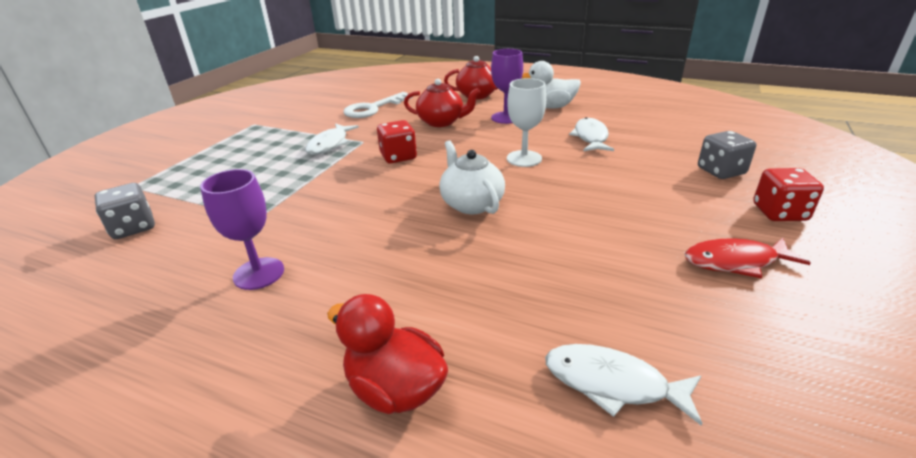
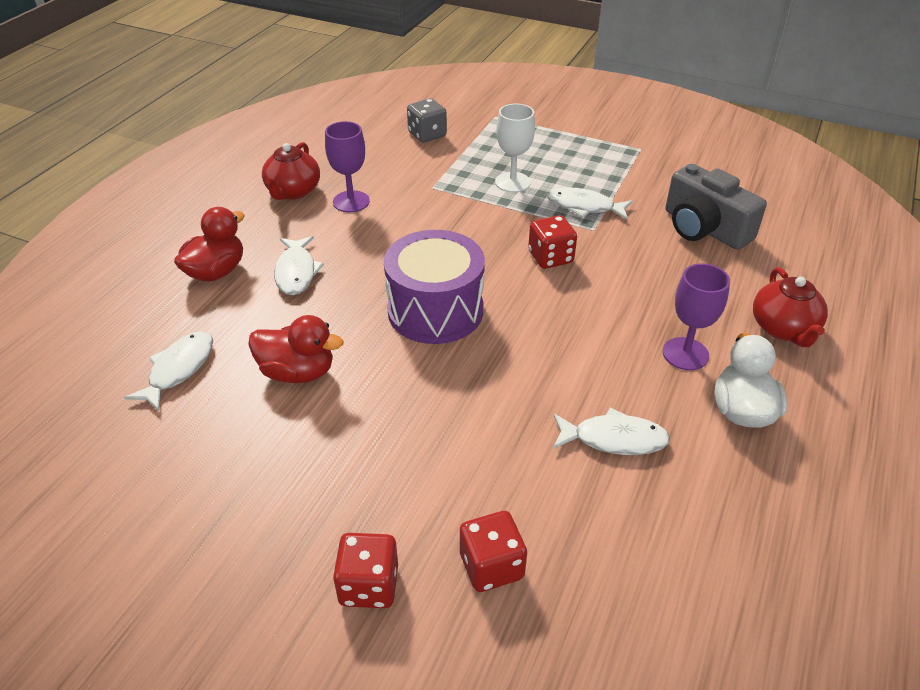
camera: 90 degrees right, 10 degrees up
(373, 108) = (704, 228): white key -> grey camera
(404, 302) = (296, 272): none -> white fish
(441, 122) = (661, 290): red teapot -> red teapot (293, 191)
(471, 204) = (435, 310): white teapot -> purple drum
(524, 158) = (542, 360): white goblet -> white goblet (512, 182)
(579, 276) = (298, 372): none -> red duck
(721, 171) = (491, 566): grey dice -> red dice
(735, 262) = (285, 495): red fish -> none

